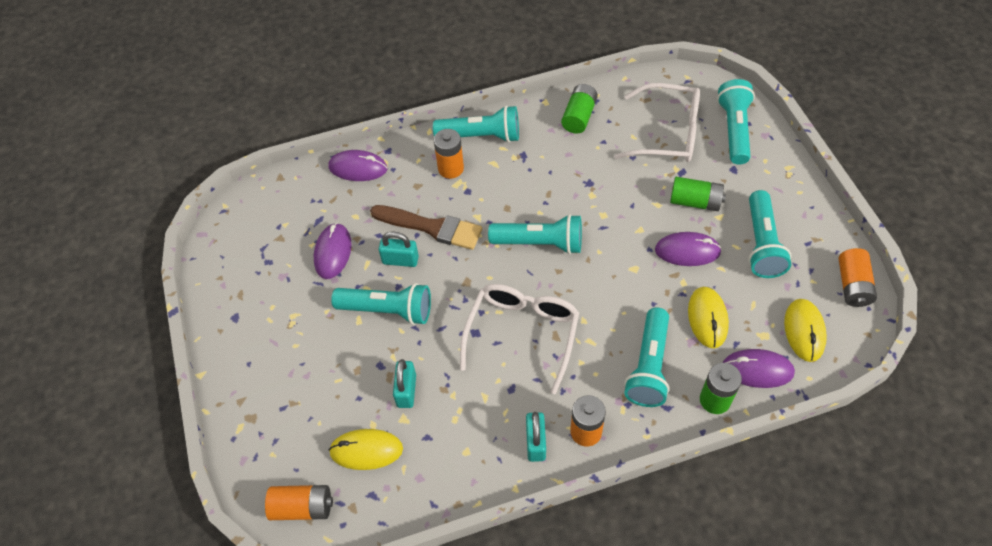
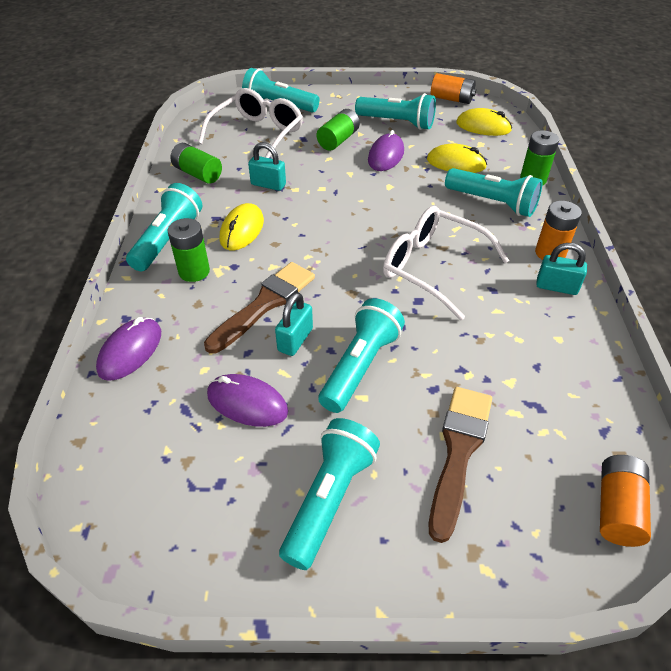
camera: 75 degrees left, 10 degrees down
(326, 394) = (458, 452): none -> brown brush
(366, 450) = (545, 425): yellow mouse -> yellow mouse (242, 230)
(406, 391) = (474, 371): turquoise padlock -> turquoise padlock (268, 185)
(451, 168) = (194, 271): orange battery -> green battery
(540, 243) = (332, 232): turquoise flashlight -> turquoise flashlight (329, 498)
(757, 370) = (511, 154): purple mouse -> none

